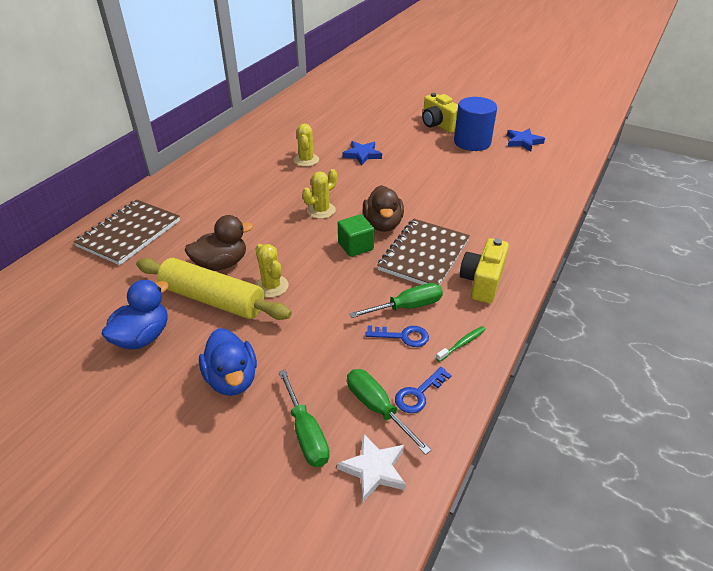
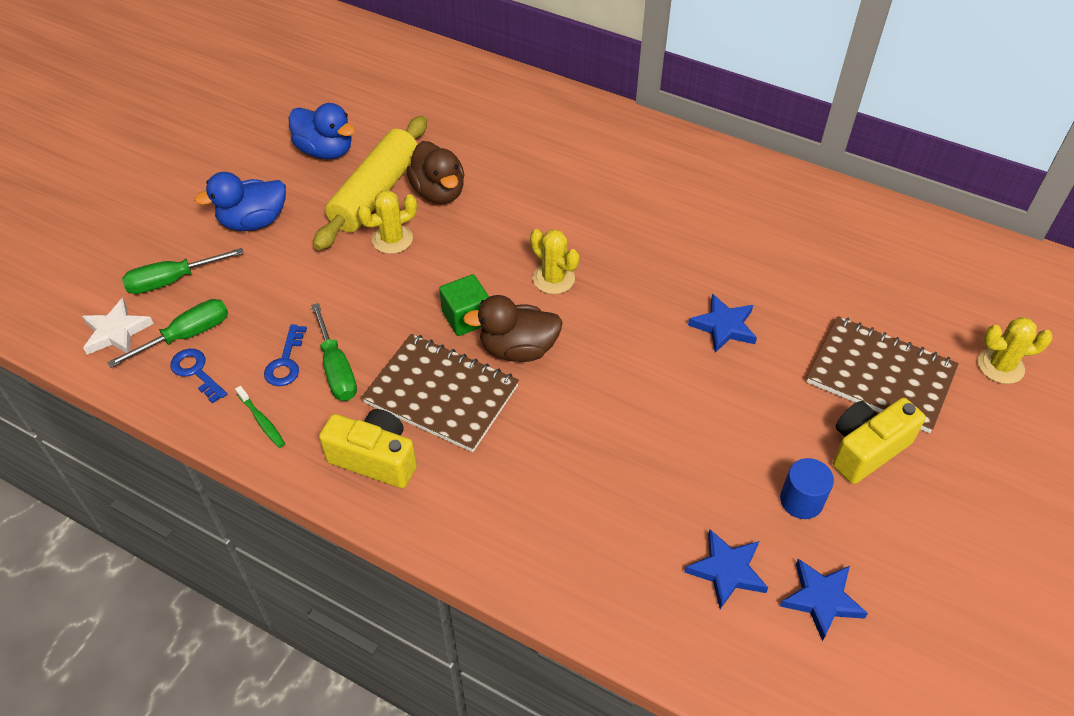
camera: 90 degrees right, 10 degrees up
(129, 233) = (503, 109): brown notebook -> brown notebook (880, 376)
(306, 160) = (696, 256): yellow cactus -> yellow cactus (1000, 366)
(472, 142) = (801, 500): blue cylinder -> blue cylinder, size x0.57
(517, 163) = (727, 570): none -> blue star

